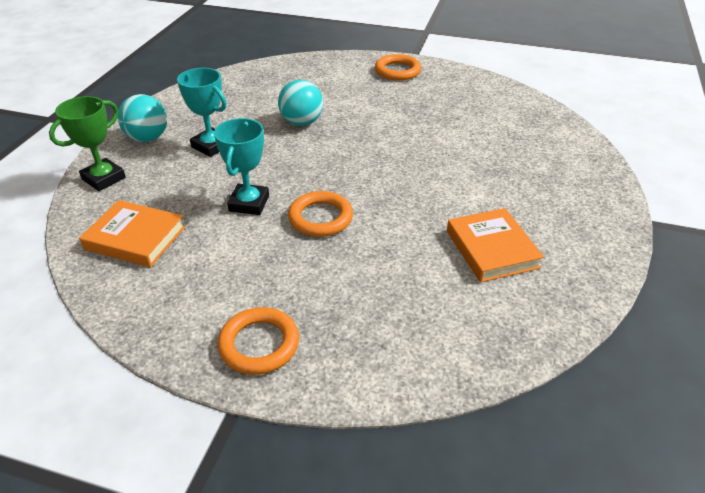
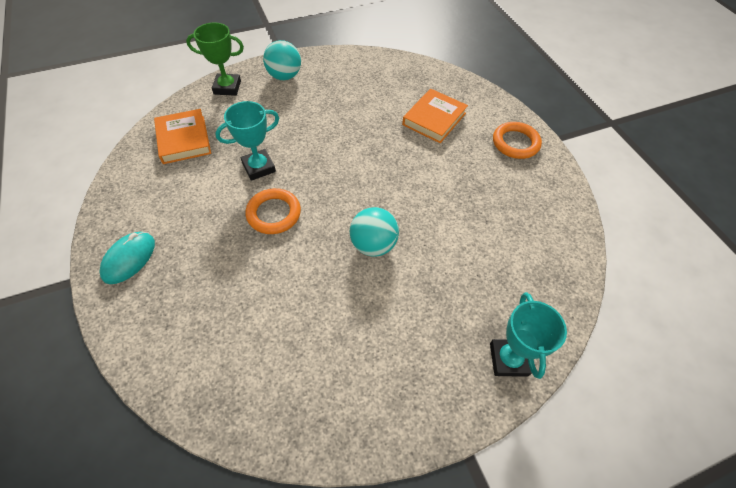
camera: 50 degrees right, 15 degrees up
(211, 146) = (304, 109): turquoise trophy -> turquoise trophy (508, 359)
(259, 344) = (129, 259): orange ring -> turquoise mouse
(301, 122) = (378, 134): turquoise ball -> turquoise ball (373, 245)
(491, 249) = (320, 340): orange book -> orange book (434, 119)

